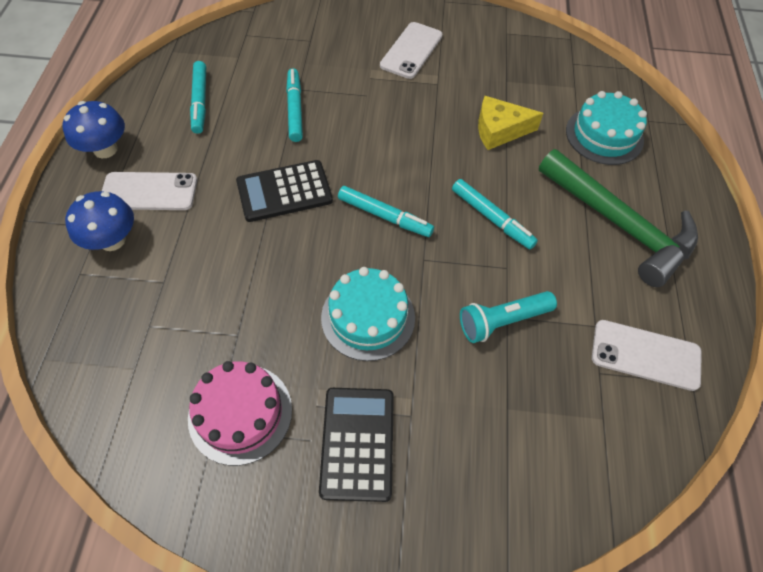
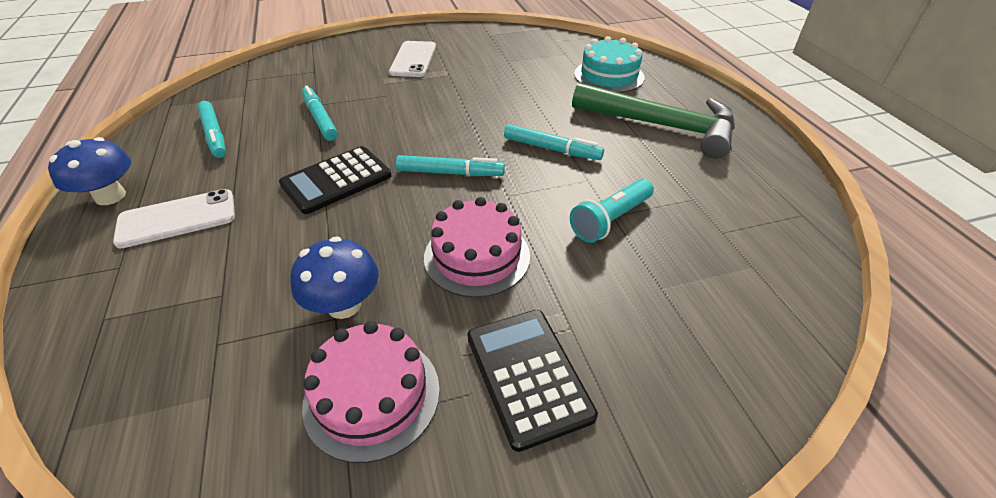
camera: 20 degrees left, 15 degrees down
(112, 240) = (141, 274): blue mushroom -> blue mushroom (344, 305)
(368, 317) = (477, 256): turquoise cake -> pink cake
(499, 130) = (521, 91): yellow cheese -> none
(645, 355) = (750, 207): white phone -> none

